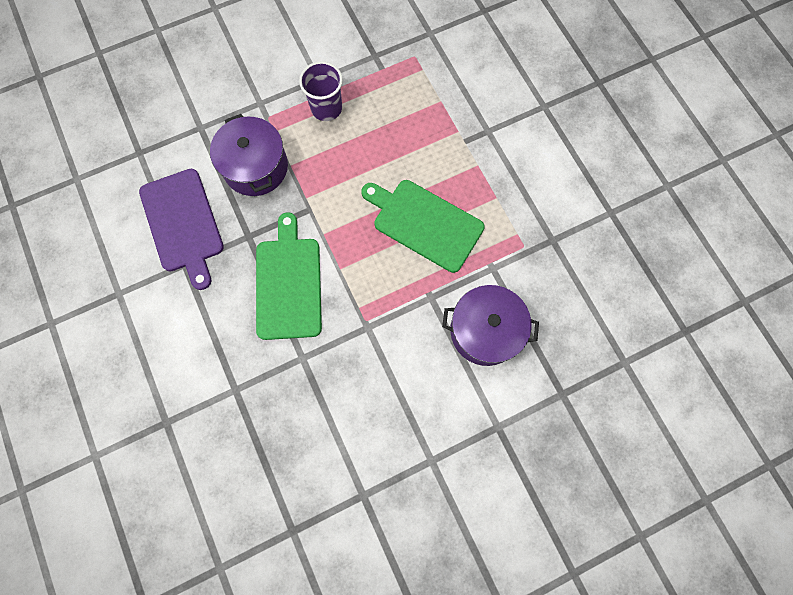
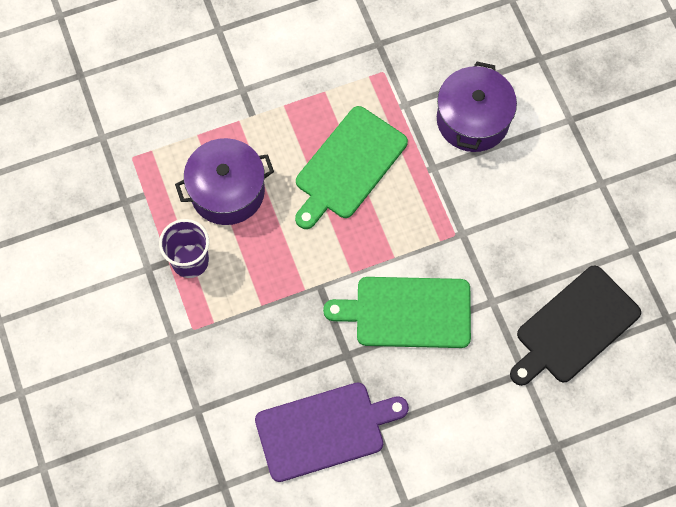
camera: 85 degrees left, 5 degrees down
(256, 167) = (259, 345): purple pot -> purple pot (227, 191)
(279, 436) = (574, 327): none -> black cutting board

